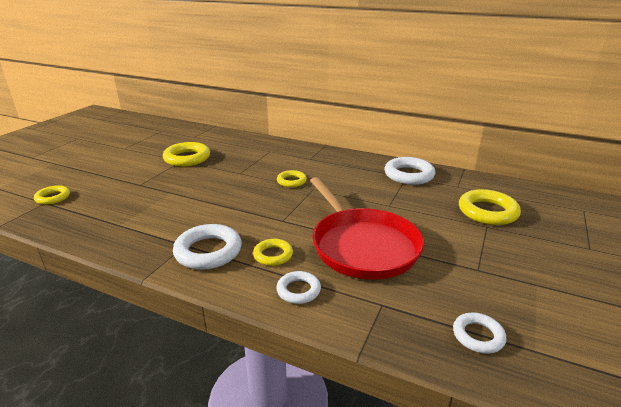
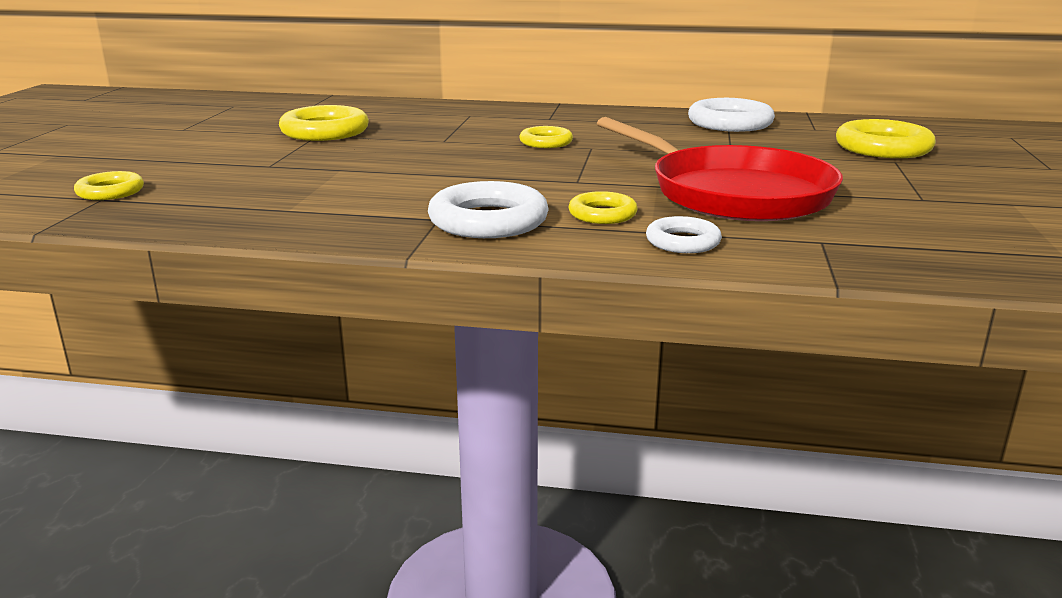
camera: 15 degrees left, 5 degrees down
(478, 336) = (981, 252): white ring -> none

